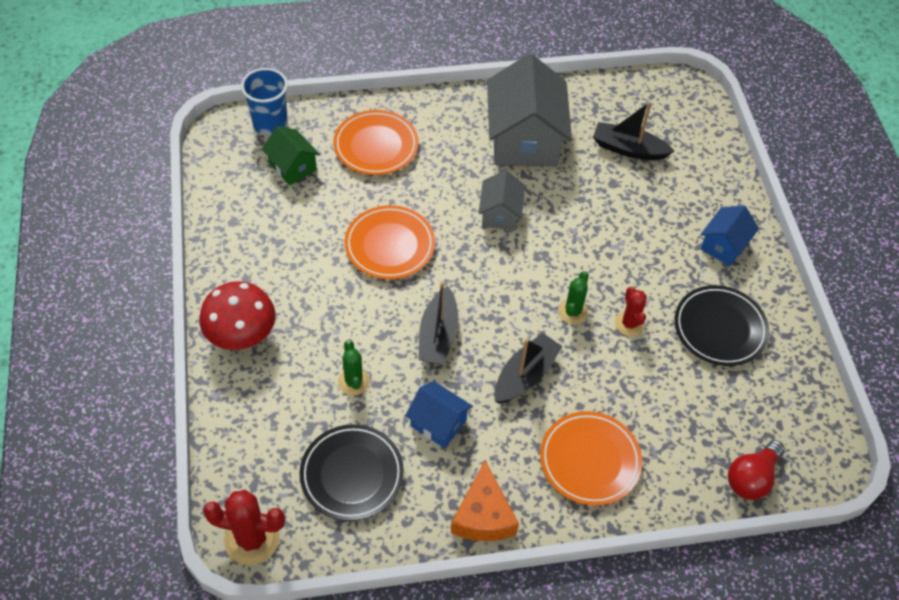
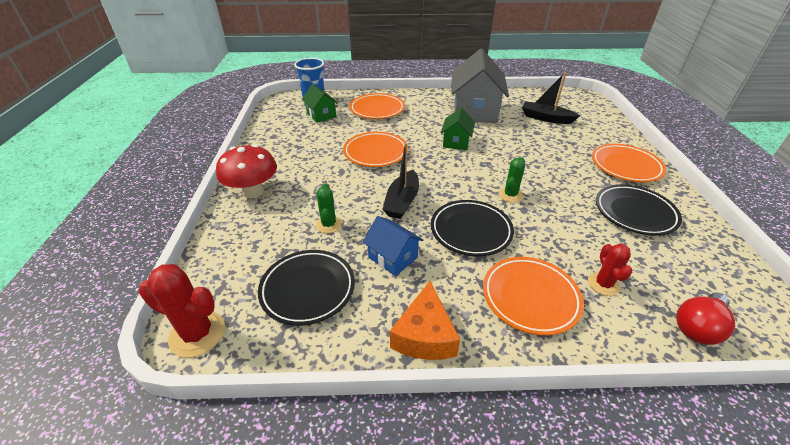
camera: 10 degrees right, 15 degrees down
(500, 214) = (456, 142): grey house -> green house
(525, 375) = (471, 231): black boat -> black plate
(629, 323) = (557, 205): red cactus -> red cactus (603, 284)
(724, 245) = (625, 166): blue house -> orange plate

